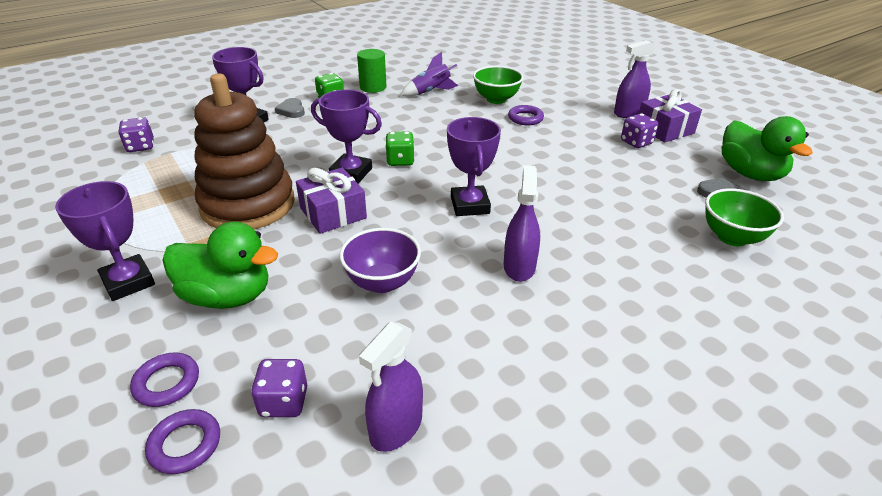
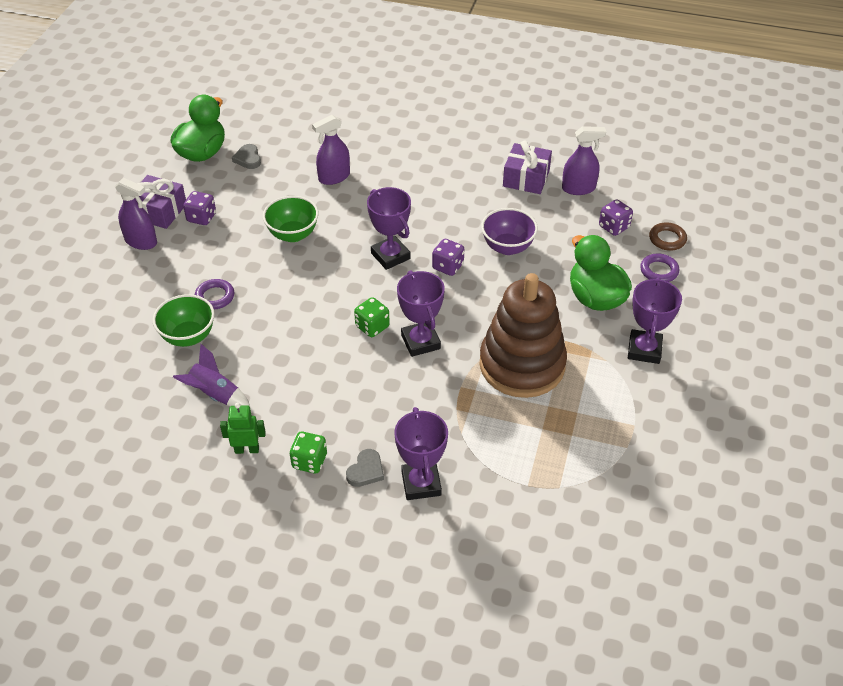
camera: 130 degrees left, 10 degrees up
(140, 147) = (546, 519): purple dice -> purple dice (448, 266)
(185, 444) = (667, 239): purple ring -> brown ring
(333, 213) = (476, 313): purple gift -> purple gift (526, 178)
(373, 87) = (247, 449): green cylinder -> green robot
(470, 205) = (390, 256): purple trophy -> purple trophy turned 75 degrees counterclockwise
(519, 267) = (429, 205): purple spray bottle -> purple spray bottle (334, 177)
(732, 237) = (303, 141): green bowl -> green bowl (293, 234)

